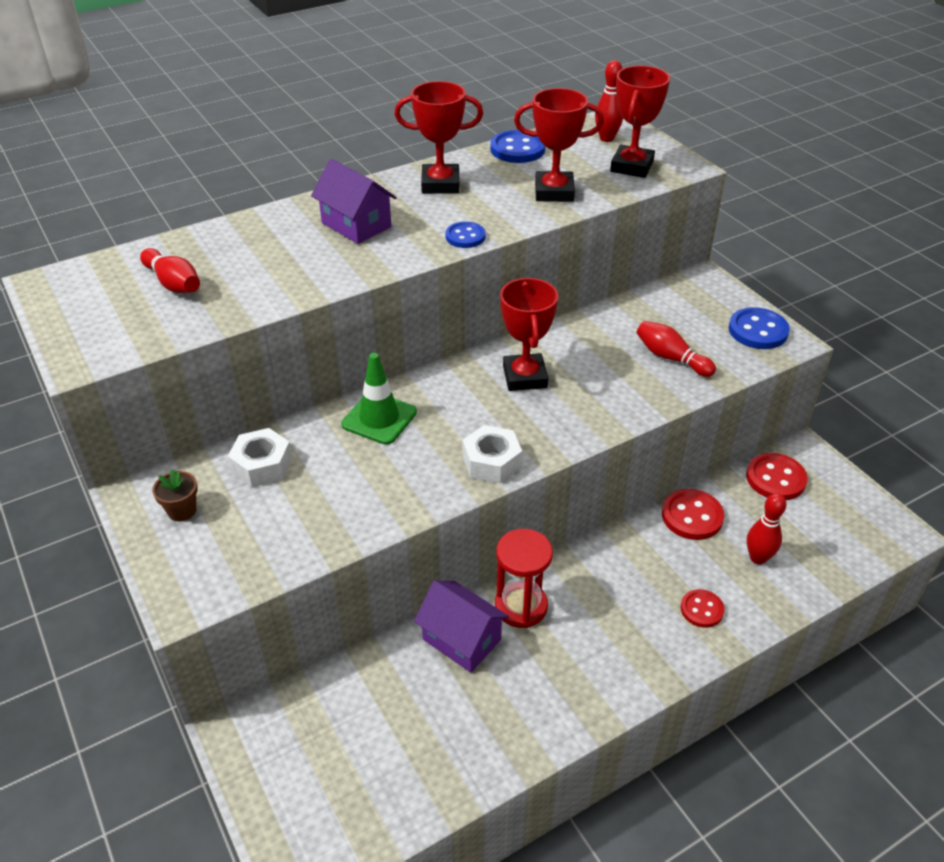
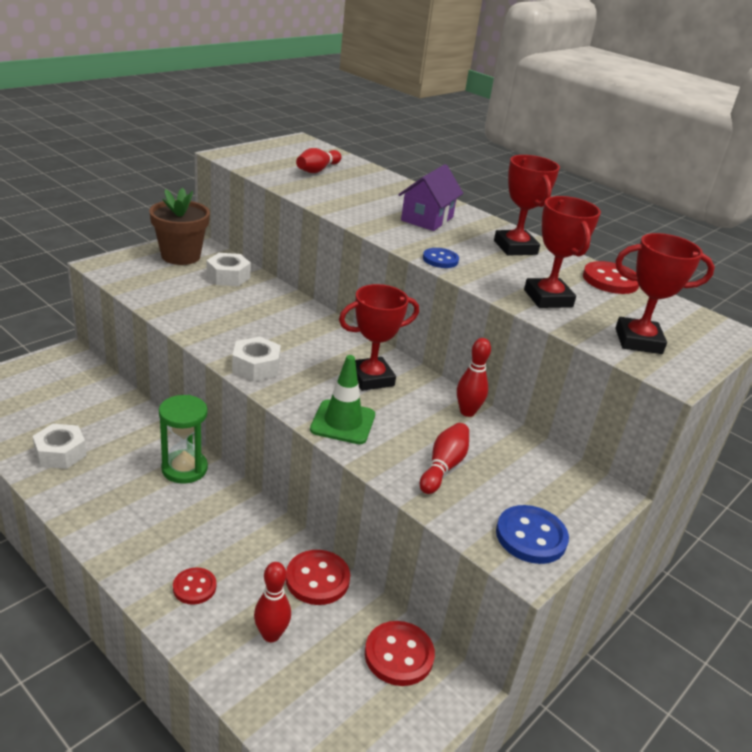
camera: 70 degrees right, 10 degrees down
(182, 510) = (181, 256): brown flower pot -> brown flower pot, size x2.05
(379, 418) = (291, 315): green traffic cone -> green traffic cone (343, 422)
(461, 639) = (147, 440): purple house -> none
(473, 733) = (60, 453): none -> white nut
(517, 149) = (610, 280): blue button -> red button
(521, 606) = (184, 469): red hourglass -> green hourglass
(606, 138) = (683, 327): red bowling pin -> red bowling pin (467, 412)

